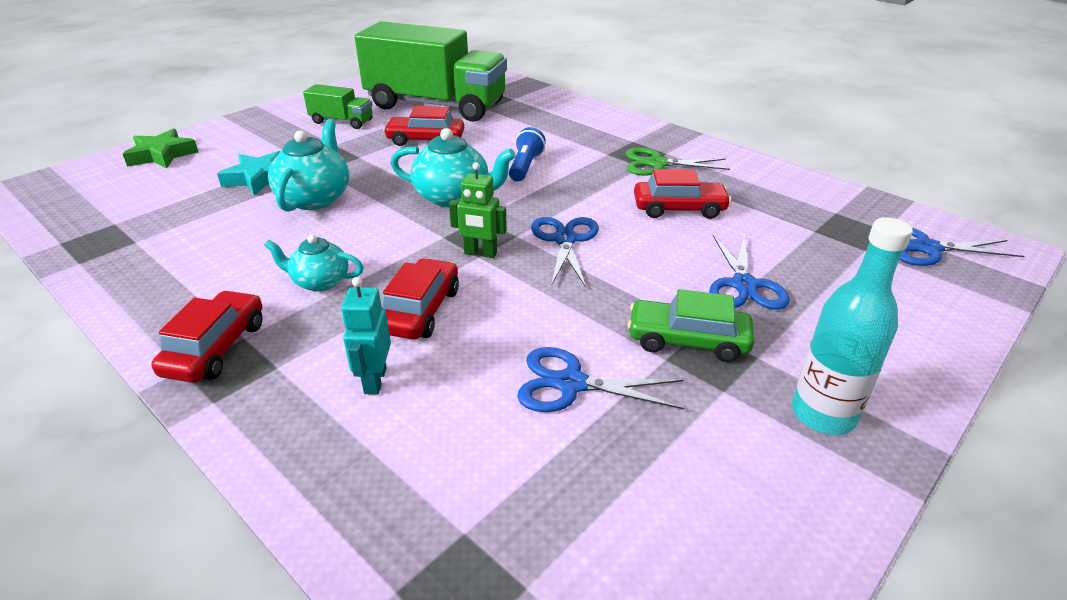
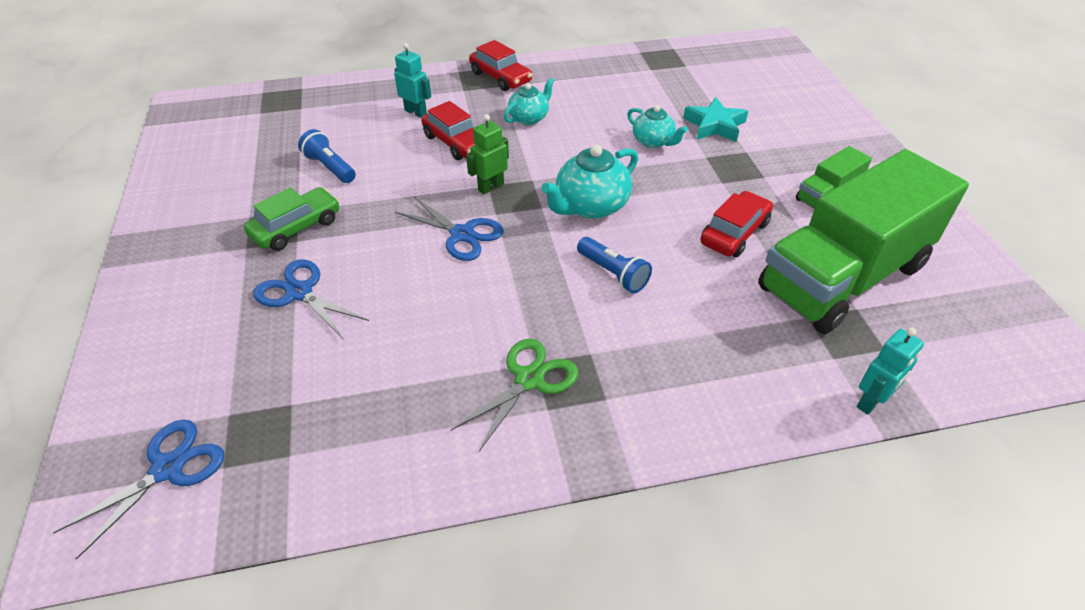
camera: 125 degrees right, 10 degrees up
(162, 155) = (801, 93): green star -> none
(315, 198) = (653, 141): turquoise teapot -> turquoise teapot, size x0.63
(532, 88) = (871, 402): none -> turquoise robot
(571, 384) = (330, 167): blue scissors -> blue flashlight
(679, 209) = (430, 332): red car -> none
(823, 414) = (184, 240): turquoise bottle -> none

